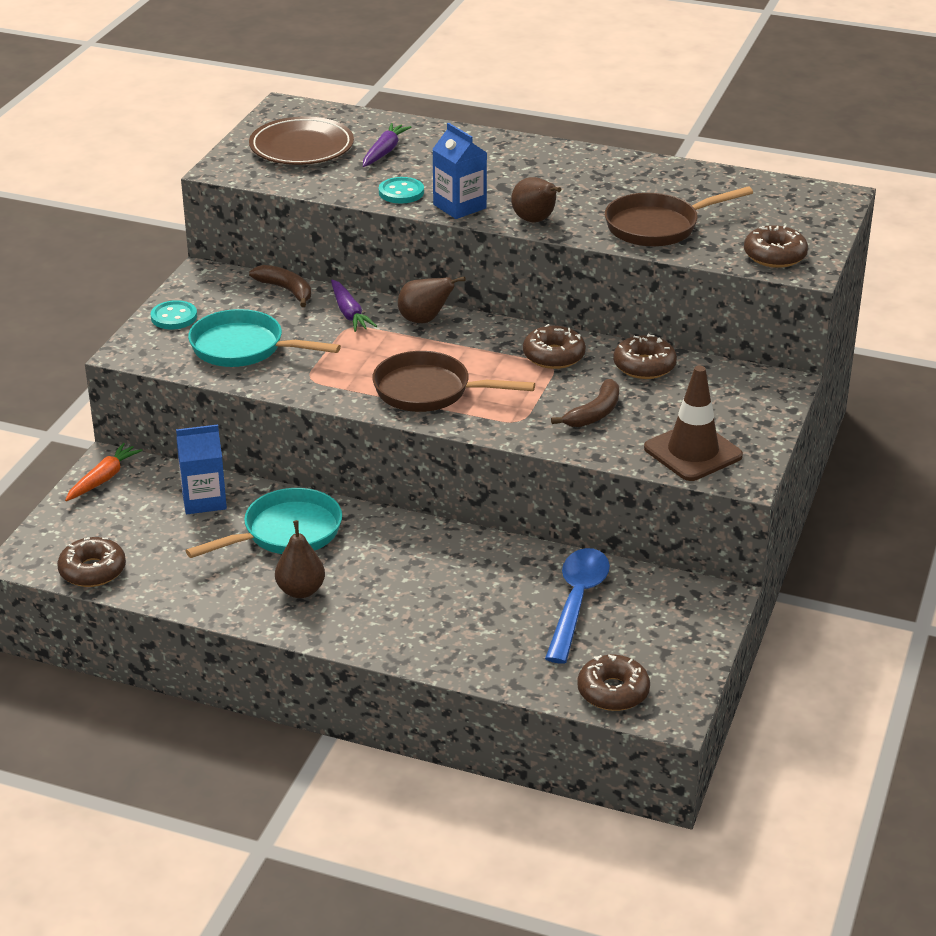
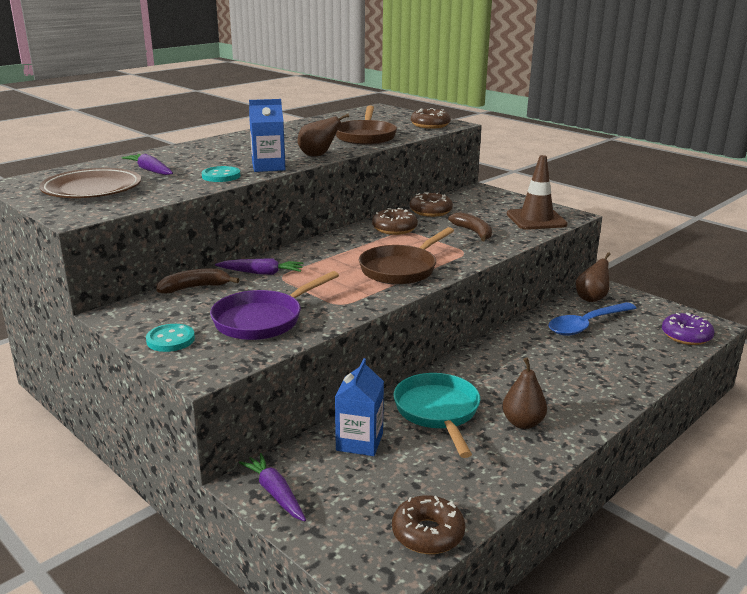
camera: 65 degrees left, 10 degrees down
(103, 479) = (275, 493): orange carrot -> purple carrot
(243, 348) = (263, 320): turquoise pan -> purple pan
(424, 320) = (304, 253): brown pear -> brown pear (591, 298)
(577, 602) = (586, 325): blue spoon -> blue spoon turned 75 degrees counterclockwise
(613, 692) = (686, 336): brown donut -> purple donut

